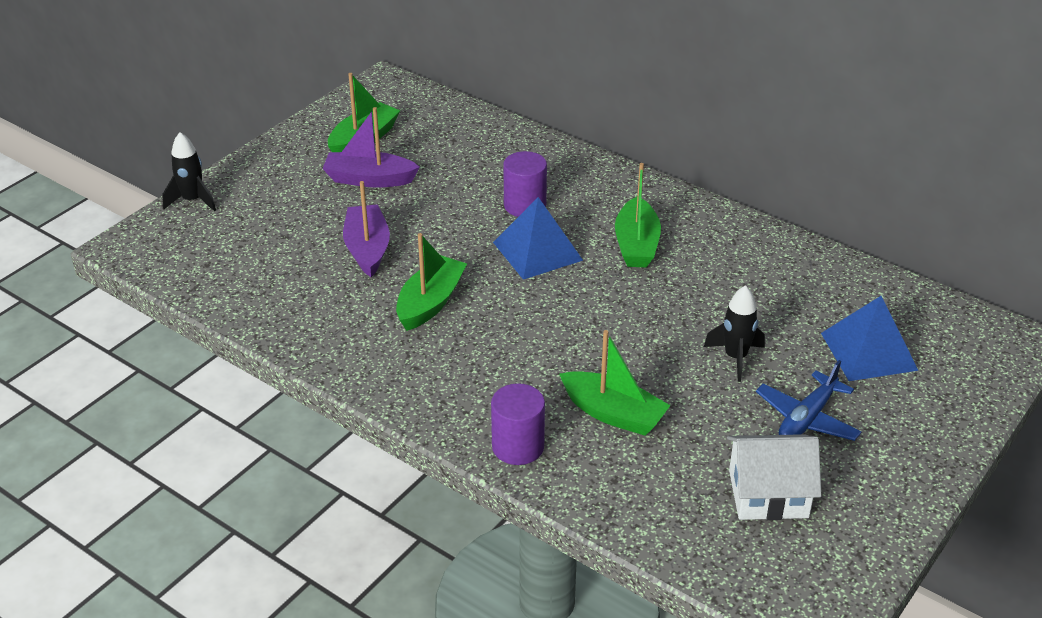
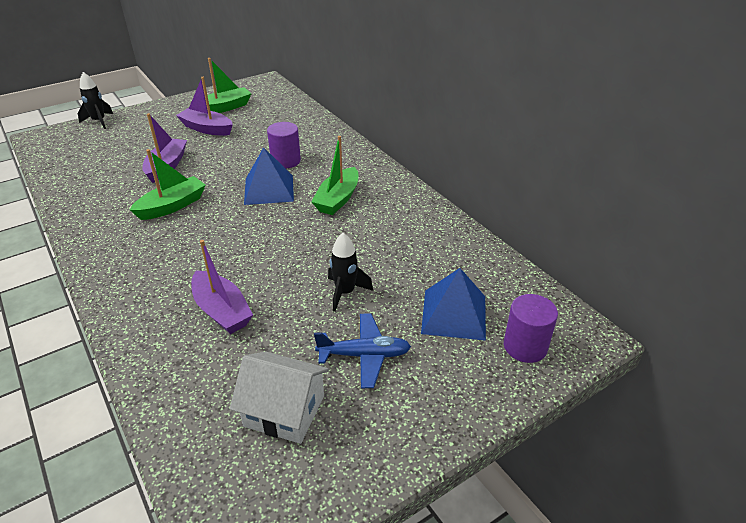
camera: 20 degrees right, 0 degrees up
(518, 446) = (135, 317): purple cylinder -> purple cylinder (525, 346)
(613, 414) = (222, 311): green boat -> purple boat
(807, 418) = (364, 355): blue plane -> blue plane turned 150 degrees counterclockwise

